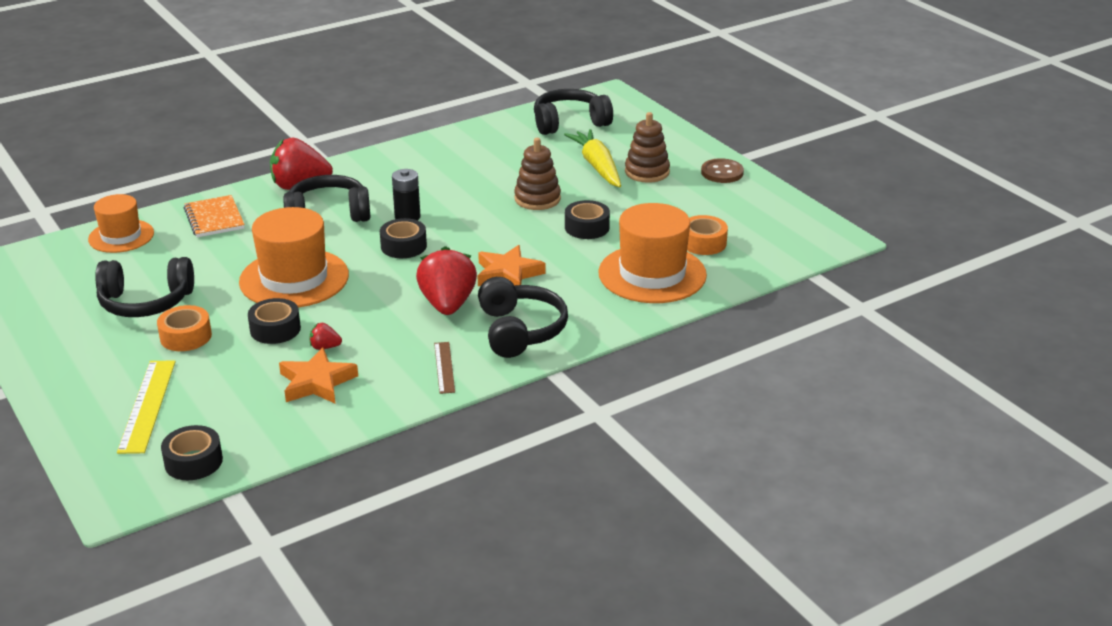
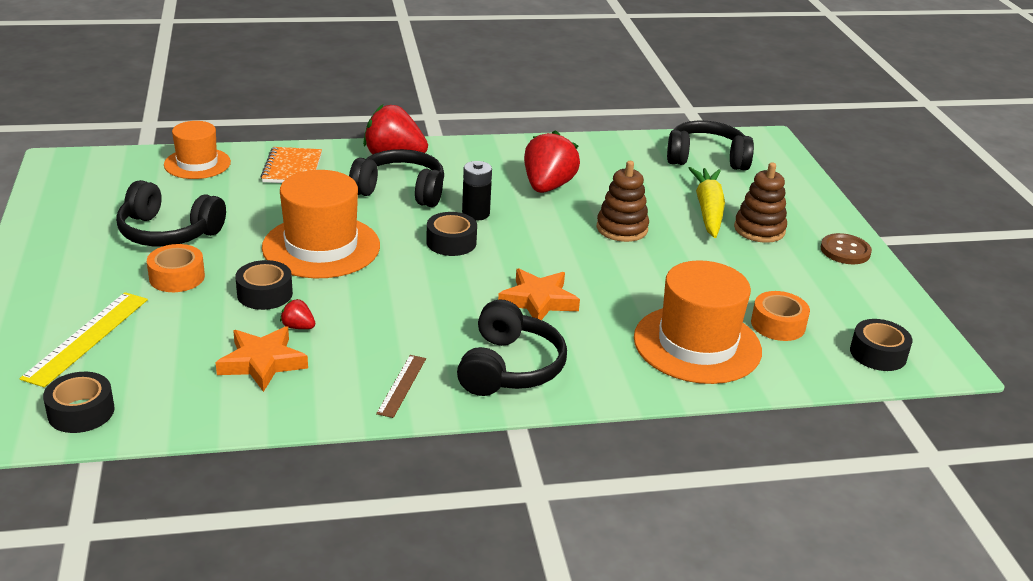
camera: 20 degrees right, 0 degrees up
(448, 304) = (453, 317): red strawberry -> red strawberry (547, 187)
(587, 227) = (656, 272): black tape -> black tape (878, 354)

